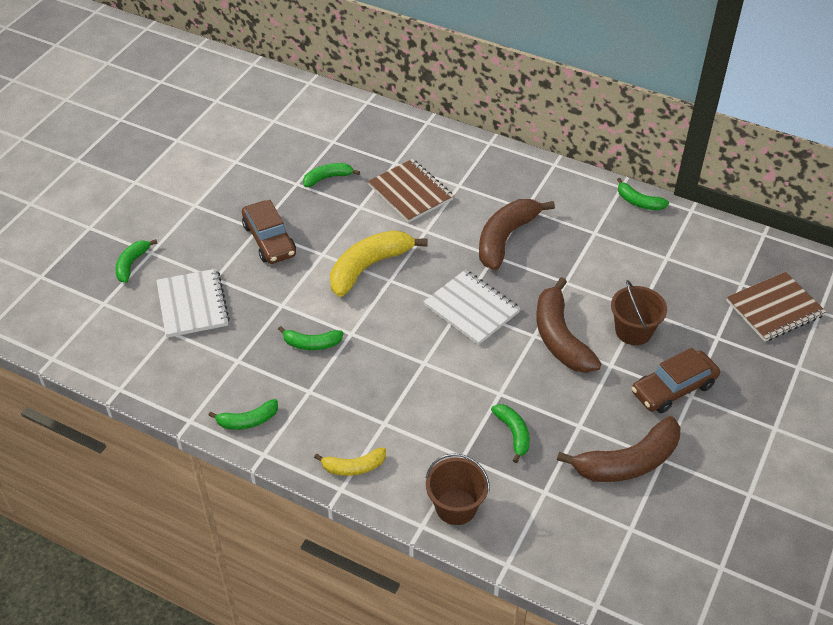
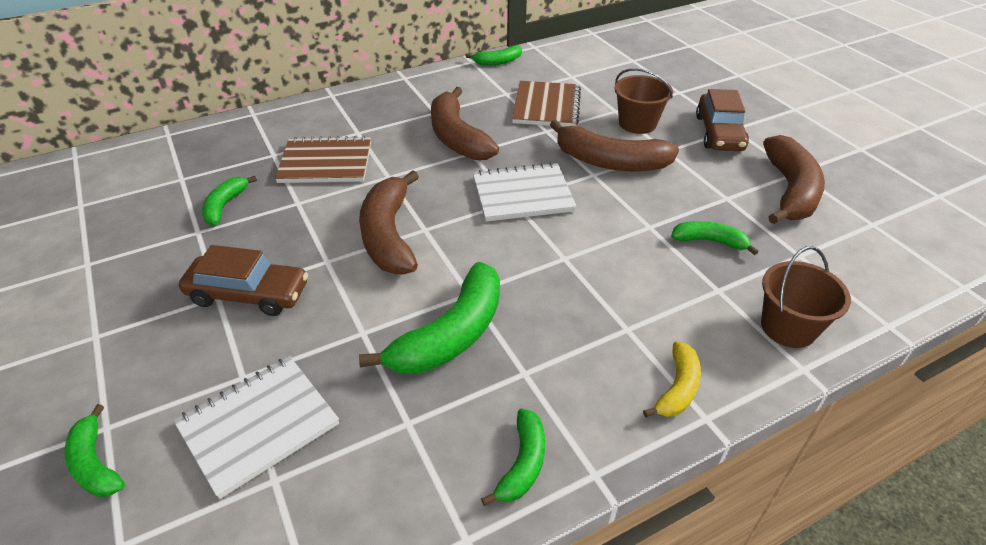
camera: 55 degrees left, 5 degrees down
(193, 305) = (258, 425): white notebook -> white notebook turned 60 degrees counterclockwise
(312, 344) = (451, 334): green banana -> green banana, size x1.84
(369, 267) = (389, 235): yellow banana -> brown banana
(774, 308) = (671, 59): brown notebook -> brown notebook (546, 106)

